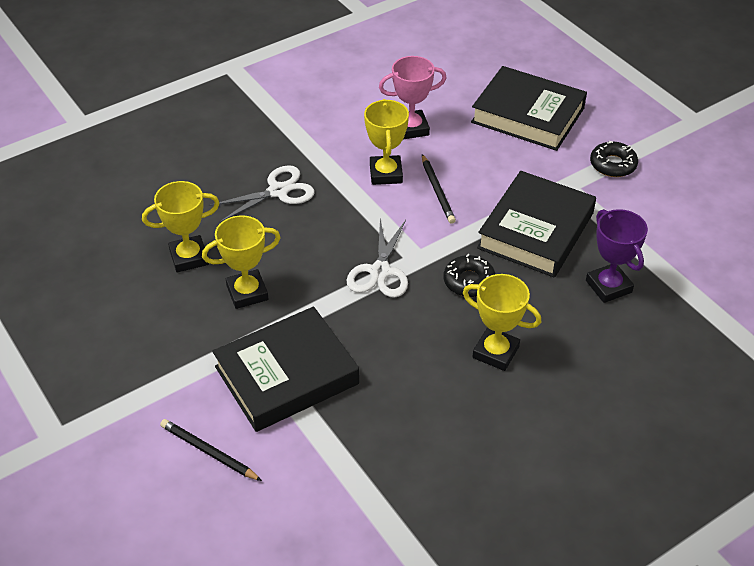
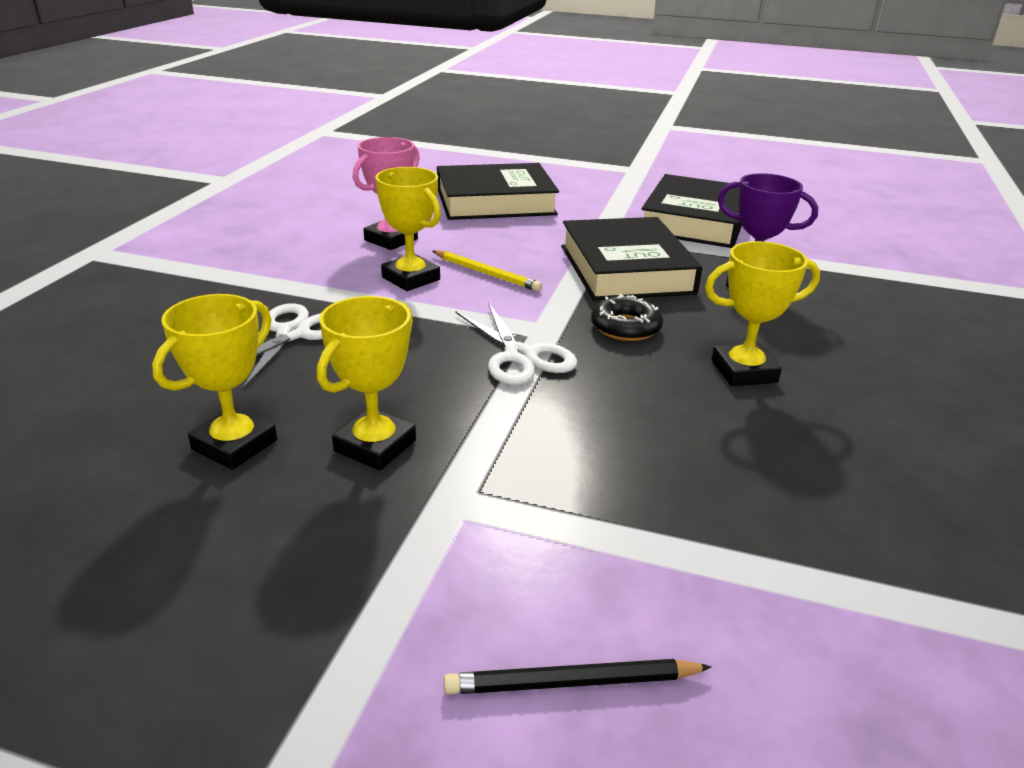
camera: 40 degrees left, 15 degrees down
(286, 375) = (552, 510): black book -> black book (695, 221)
(437, 191) = (486, 273): black pencil -> yellow pencil
(613, 164) = (618, 209): black donut -> none

